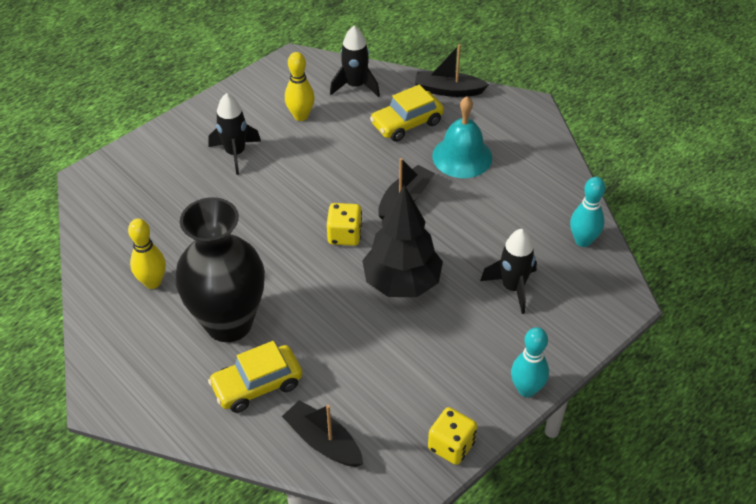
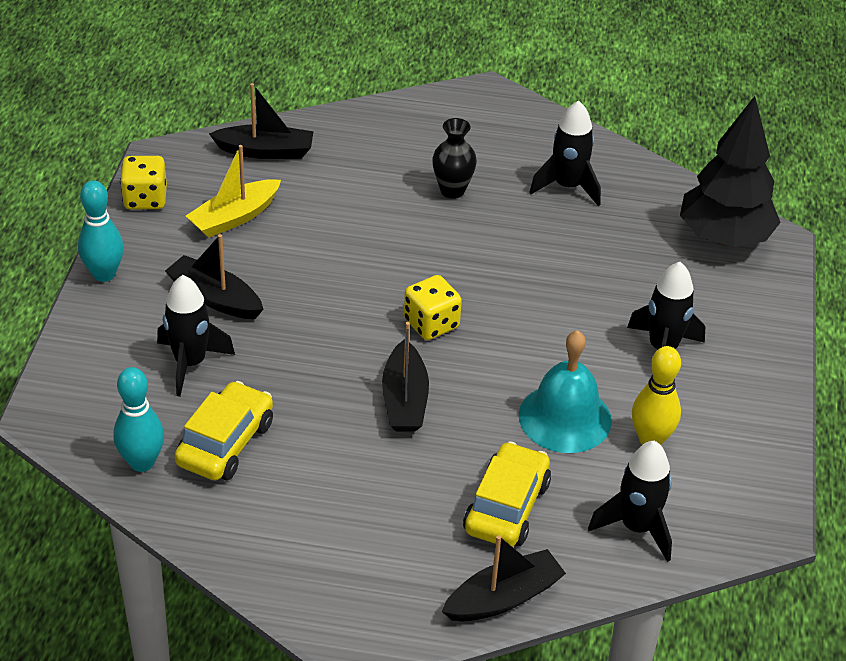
camera: 140 degrees right, 5 degrees down
(153, 282) = (567, 187): yellow bowling pin -> black rocket
(229, 323) = (452, 190): black vase -> black vase, size x0.44
(257, 385) = (369, 160): yellow car -> yellow car (225, 443)
(398, 388) = (234, 217): none -> yellow boat
(402, 283) = (319, 308): black tree -> black tree (724, 237)
(462, 156) = (387, 497): turquoise bell -> turquoise bell (565, 418)
(463, 327) = (215, 298): none -> black boat

